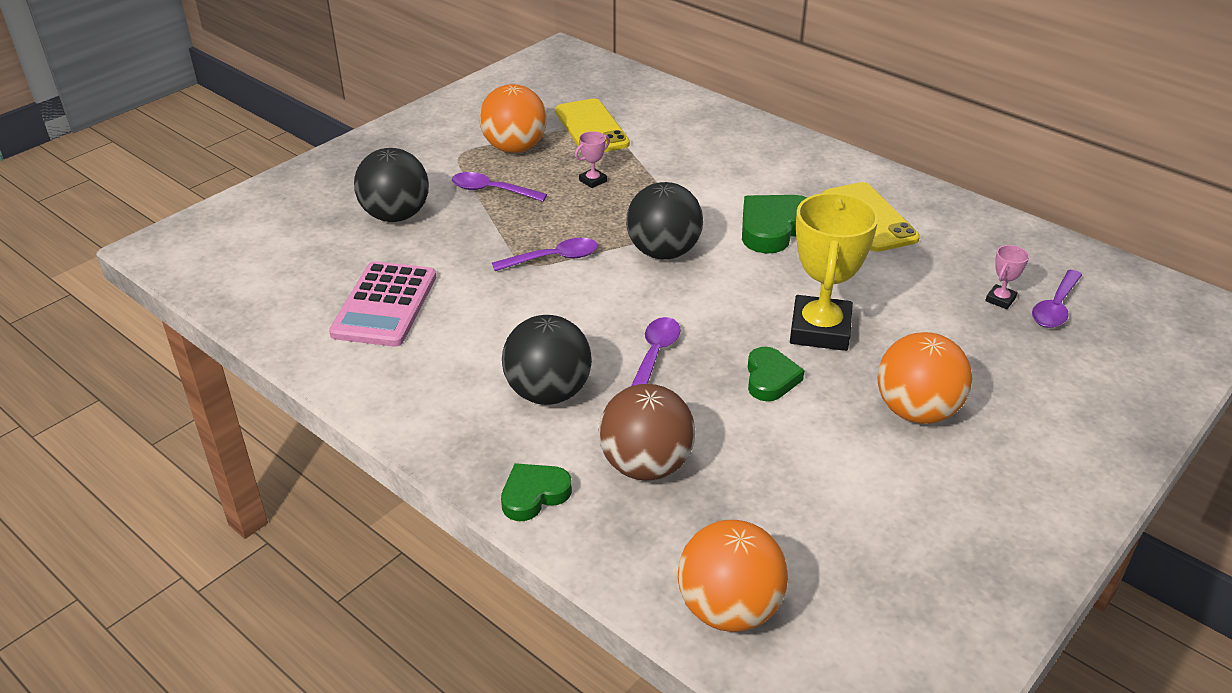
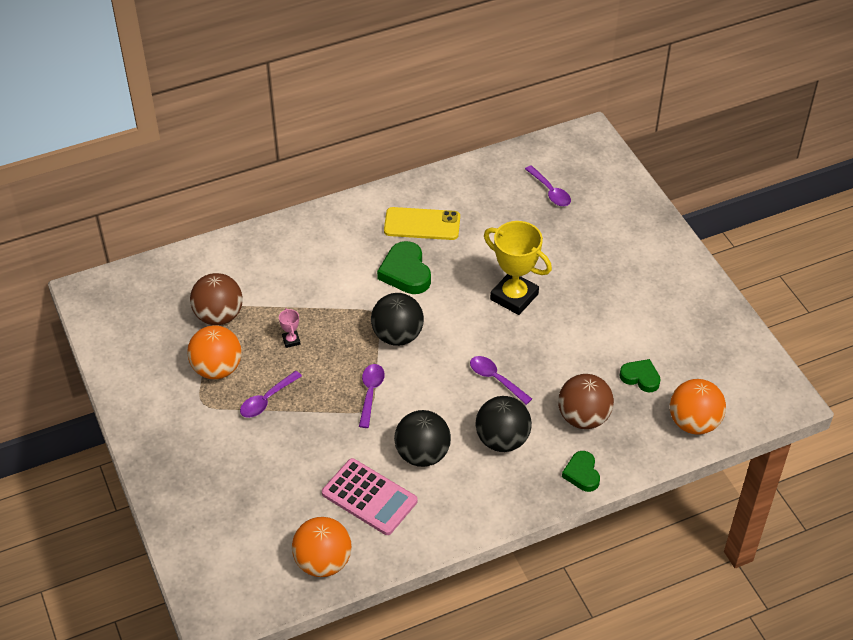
camera: 65 degrees left, 10 degrees up
(396, 216) = (264, 464): black ball -> black ball (422, 454)
(591, 127) = (219, 316): yellow phone -> brown ball
(770, 378) = (543, 336): green heart -> green heart (640, 377)
(916, 411) = (599, 289): orange ball -> orange ball (323, 562)
(1000, 299) = (531, 209): pink trophy -> none

